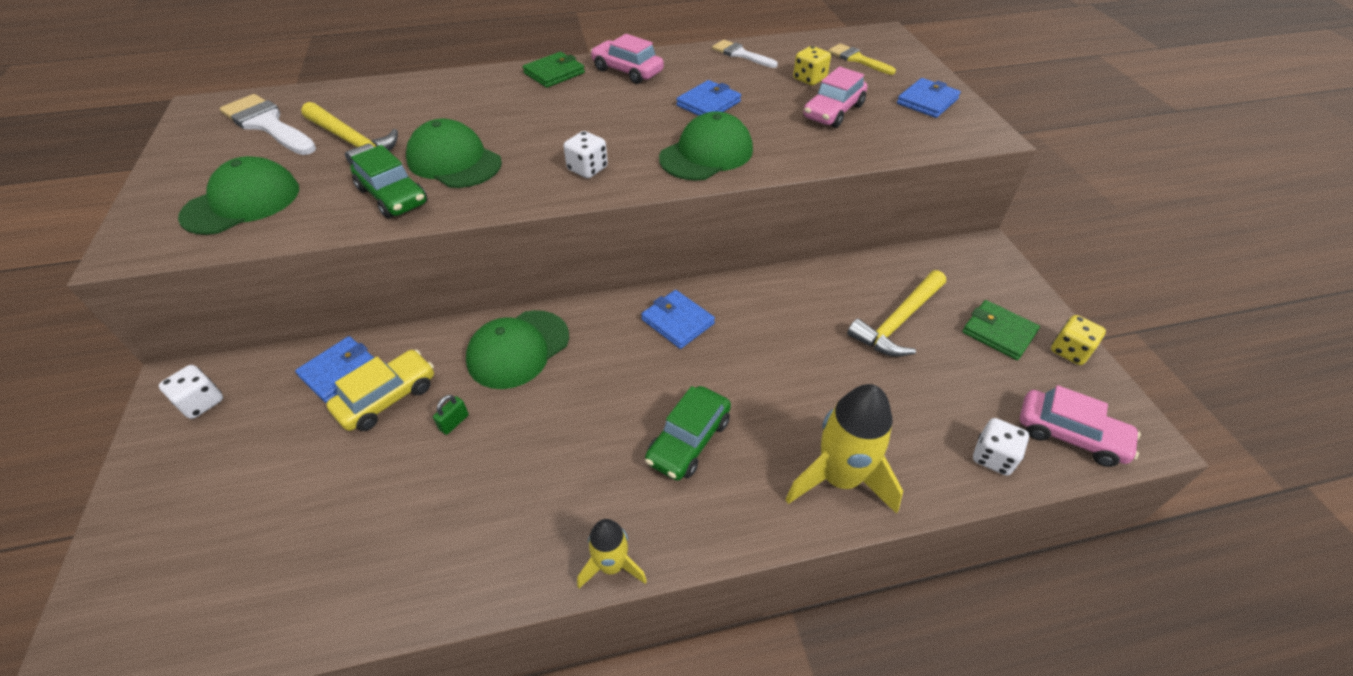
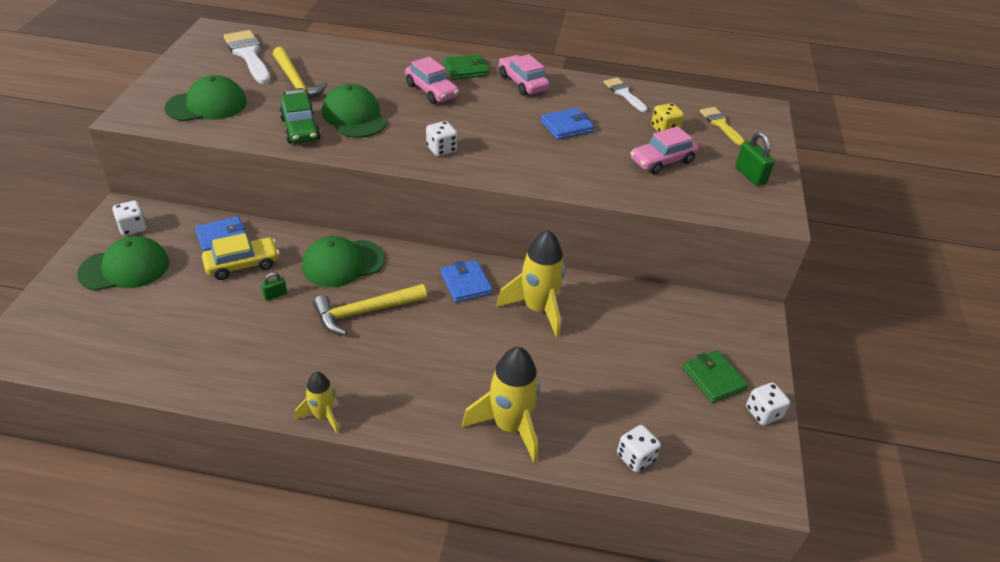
camera: 20 degrees right, 5 degrees down
(689, 441) = (421, 363): green car -> none
(706, 154) = (535, 164): green cap -> green cap (125, 268)
(774, 322) = (537, 309): none -> yellow rocket
(898, 322) = (636, 342): yellow hammer -> yellow hammer (365, 312)
(927, 101) = (750, 175): blue wallet -> green padlock
(1069, 351) = (763, 413): yellow dice -> white dice
(1070, 435) = (710, 467): pink car -> pink car (431, 91)

